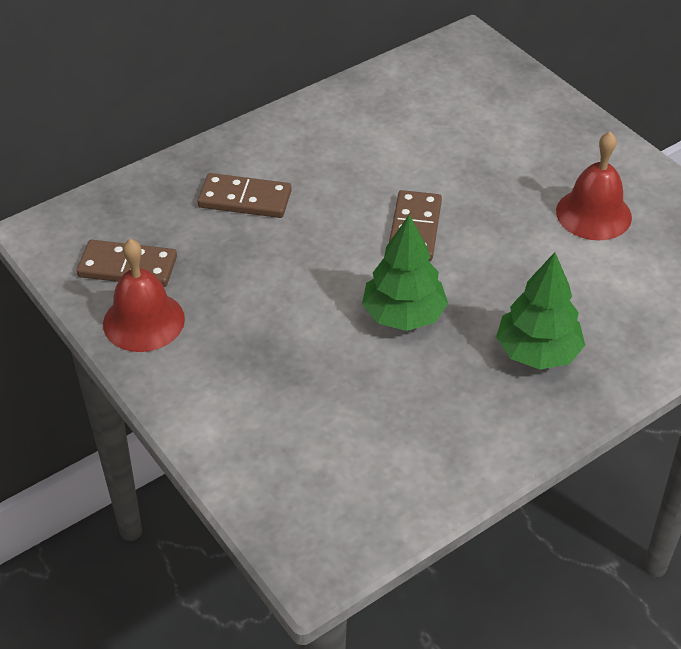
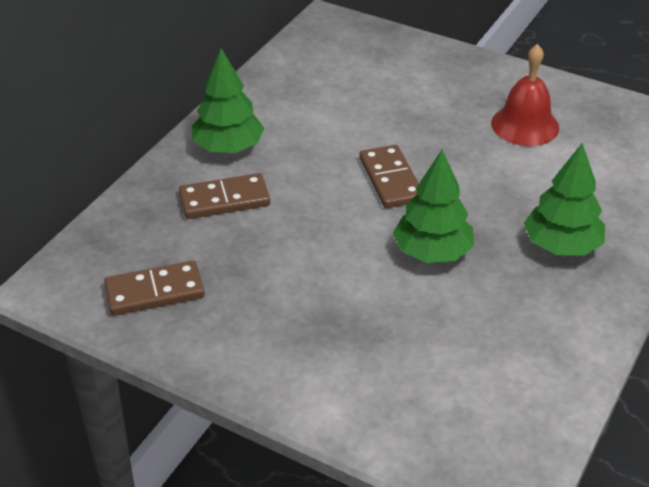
camera: 25 degrees left, 5 degrees down
(143, 321) = (203, 334): red bell -> none
(282, 148) = (228, 148): none -> green tree

